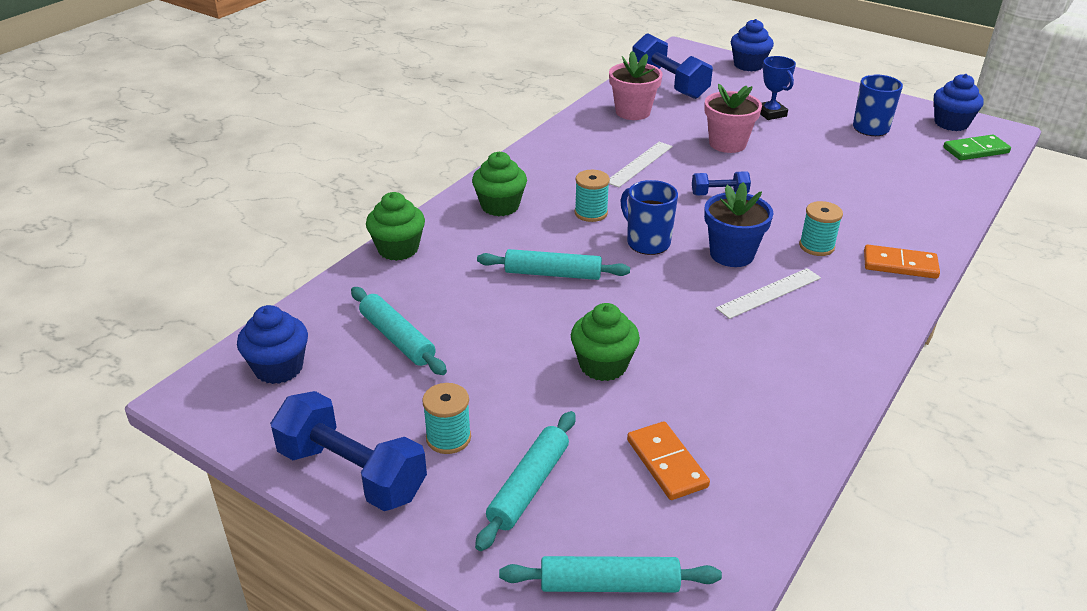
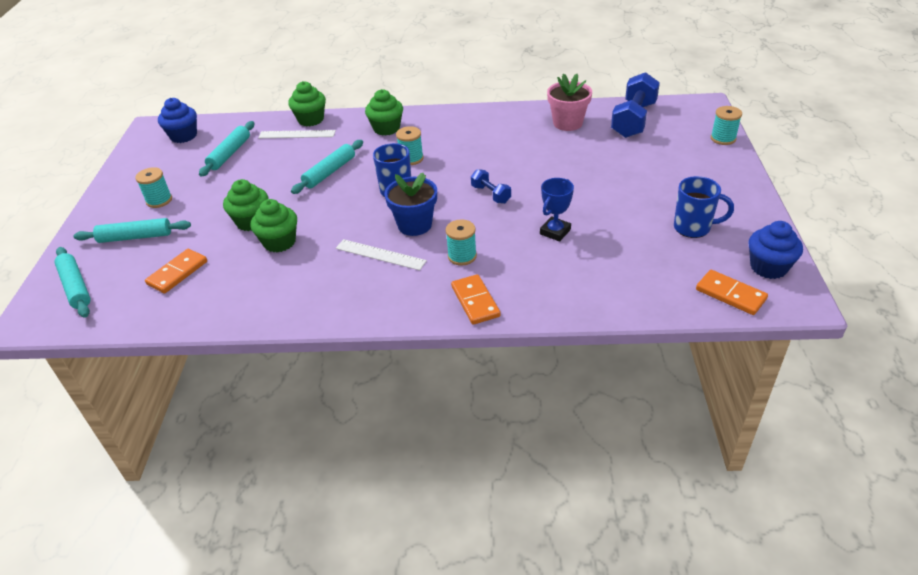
camera: 60 degrees right, 5 degrees up
(352, 473) = (119, 187): blue dumbbell -> none
(553, 274) = (330, 172): turquoise rolling pin -> turquoise rolling pin turned 60 degrees clockwise
(639, 164) = (495, 152): white ruler -> white ruler (297, 134)
(675, 356) = (279, 242): none -> green cupcake
(727, 144) = (570, 173): pink flower pot -> none
(748, 65) = (723, 138): blue cupcake -> turquoise spool
(771, 113) = (649, 175): blue trophy -> blue trophy (555, 232)
(976, 150) = (730, 294): green domino -> orange domino

